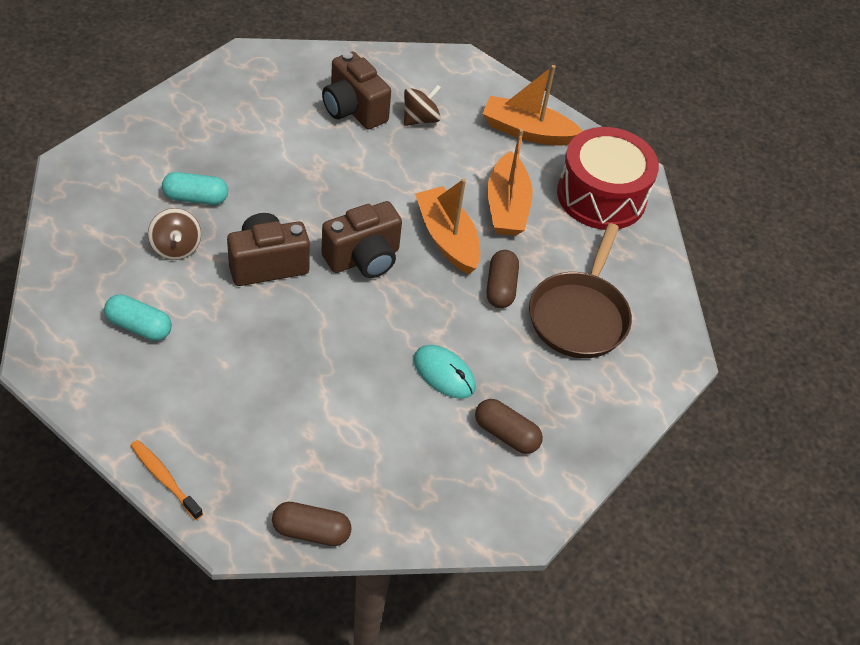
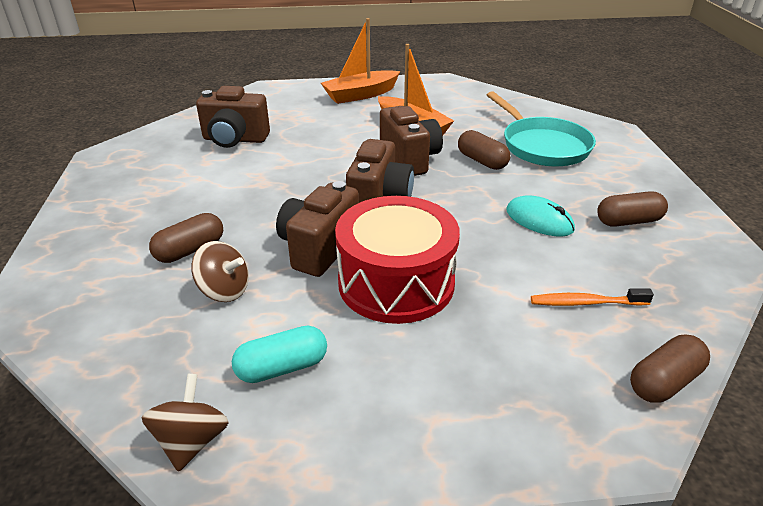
camera: 40 degrees left, 15 degrees down
(164, 478) = (507, 462): orange toothbrush -> orange toothbrush (586, 303)
(196, 198) = (190, 250): turquoise capsule -> brown capsule
(420, 119) = (288, 121): brown spinning top -> brown spinning top (192, 441)
(444, 373) = (539, 220): turquoise mouse -> turquoise mouse turned 45 degrees clockwise
(447, 238) = (409, 160): orange boat -> brown camera
(579, 315) = (542, 145): brown pan -> turquoise pan
(601, 196) = (449, 97): red drum -> red drum (396, 283)

